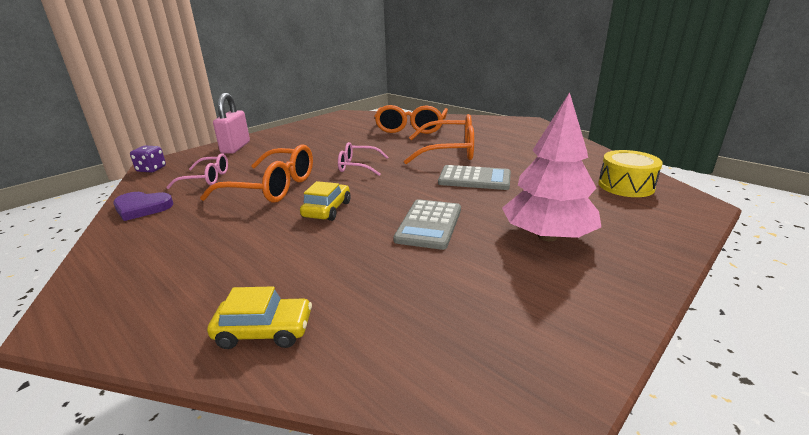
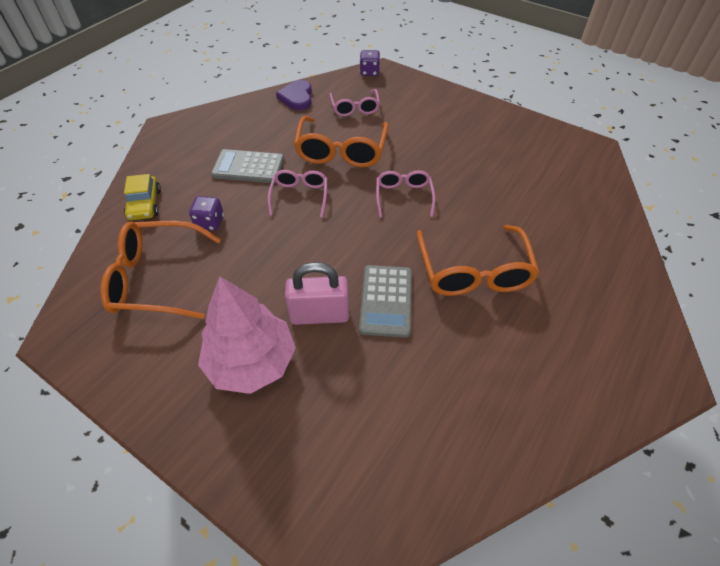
camera: 80 degrees right, 25 degrees up
(236, 147) = (435, 99): pink padlock -> pink padlock (319, 315)
(327, 209) = (299, 196): yellow car -> pink glasses
(339, 266) = (210, 222): none -> purple dice
(411, 128) = (557, 224): orange glasses -> orange glasses (155, 278)
(429, 224) = (273, 268): grey calculator -> grey calculator (248, 167)
(626, 186) = (388, 474): yellow drum -> none

